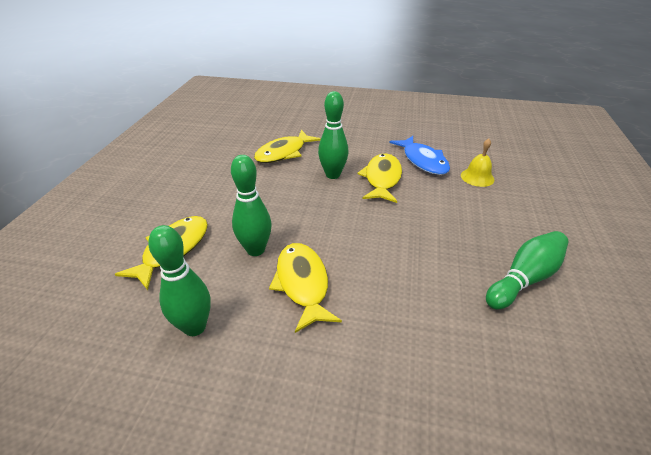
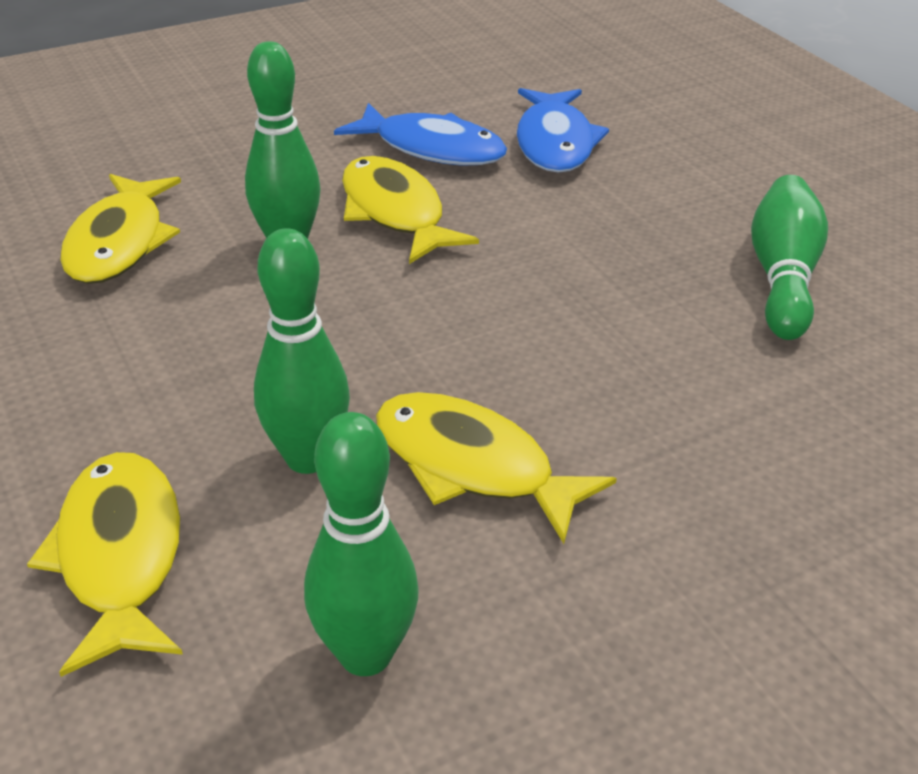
camera: 40 degrees left, 0 degrees up
(477, 177) = (555, 142): yellow bell -> blue fish

